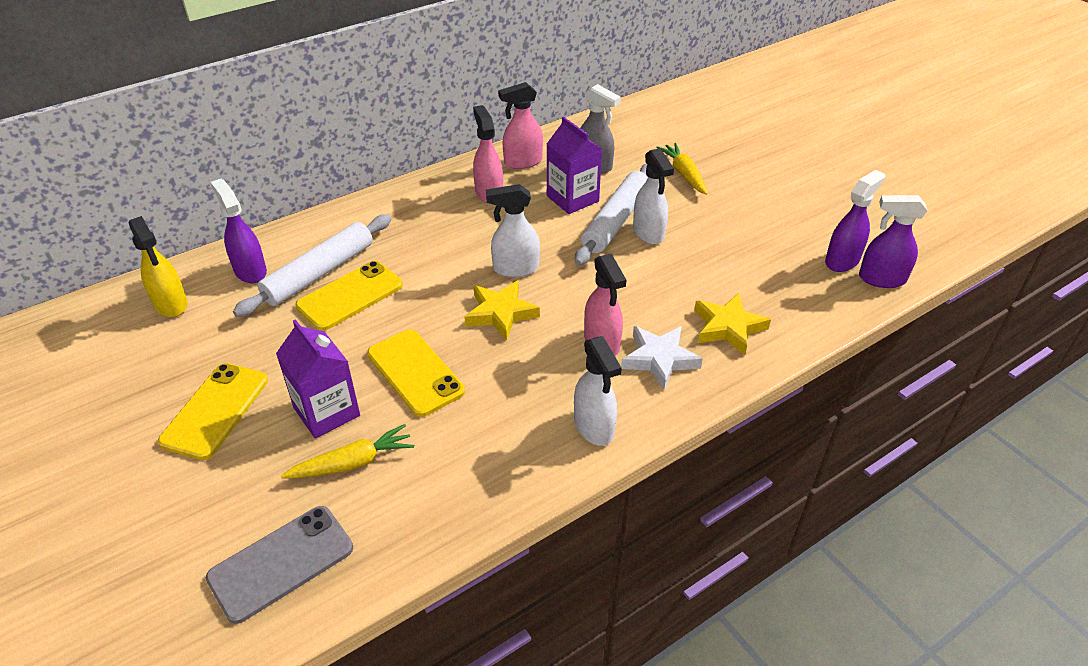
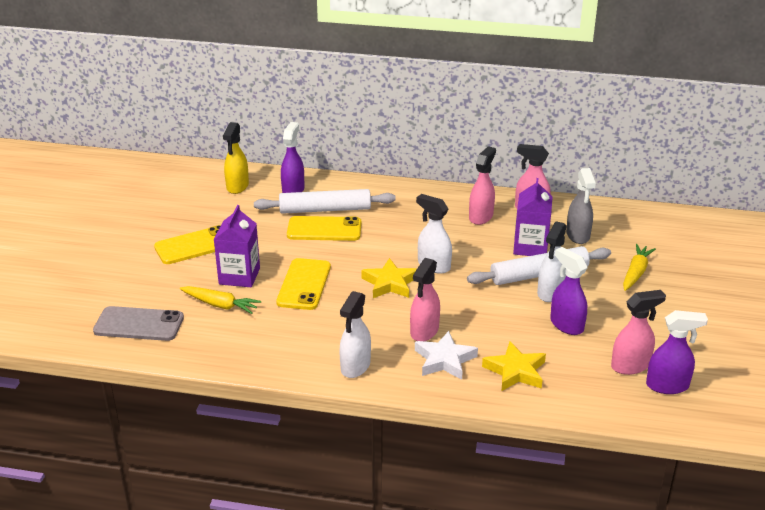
camera: 45 degrees right, 10 degrees down
(796, 261) = (630, 366): none -> pink spray bottle
(881, 279) = (679, 413): purple spray bottle -> purple spray bottle (566, 325)

